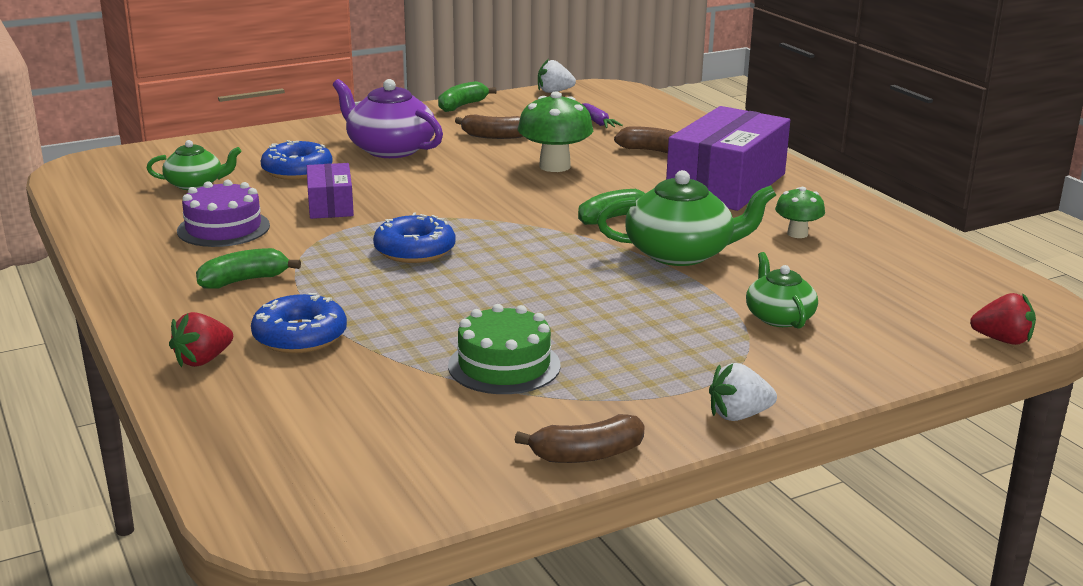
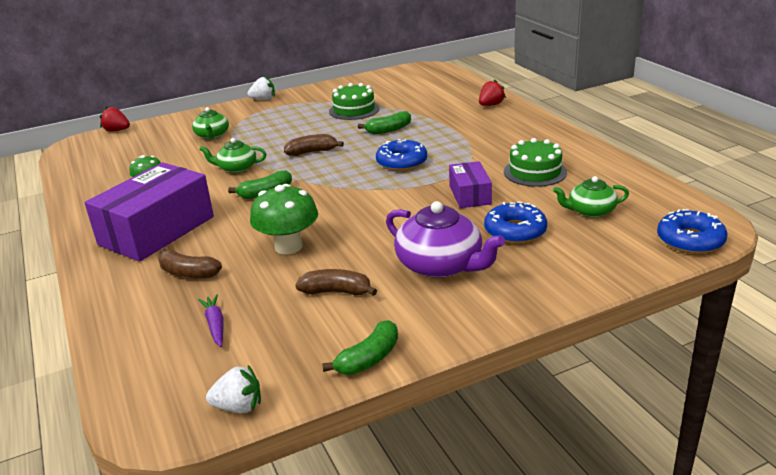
camera: 175 degrees left, 5 degrees up
(223, 228) = (535, 172): purple cake -> green cake
(244, 280) = (496, 139): green banana -> green banana (388, 130)
(300, 336) = (451, 116): blue donut -> blue donut (690, 240)
(587, 455) = (327, 86): brown banana -> brown banana (312, 152)
(681, 253) = (236, 168): green teapot -> green teapot, size x0.59

